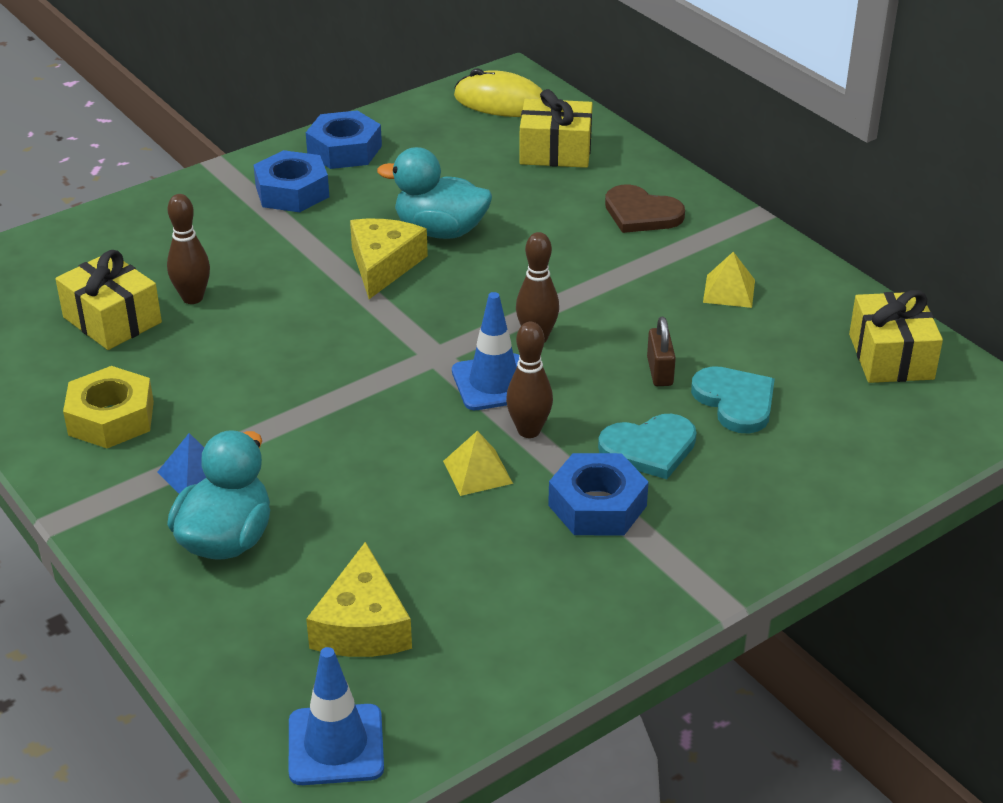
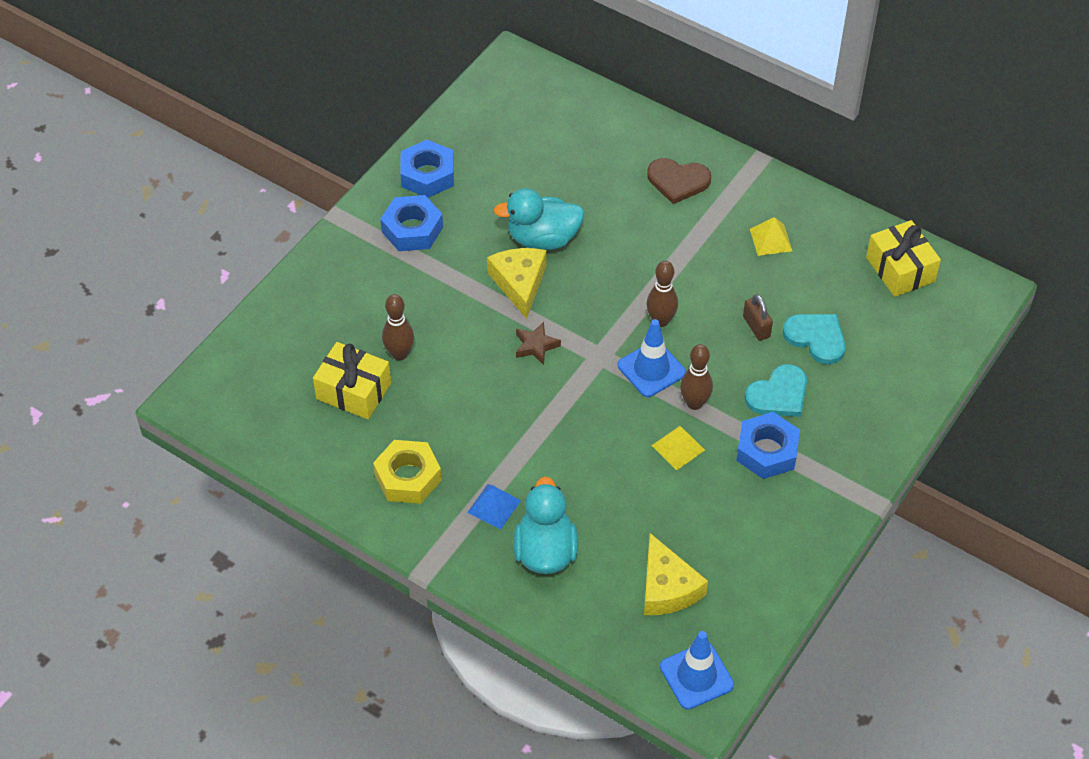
camera: 20 degrees left, 15 degrees up
(362, 327) = (536, 346): none -> brown star
(501, 102) = (520, 91): yellow mouse -> none
(555, 151) = (586, 134): yellow gift -> none

